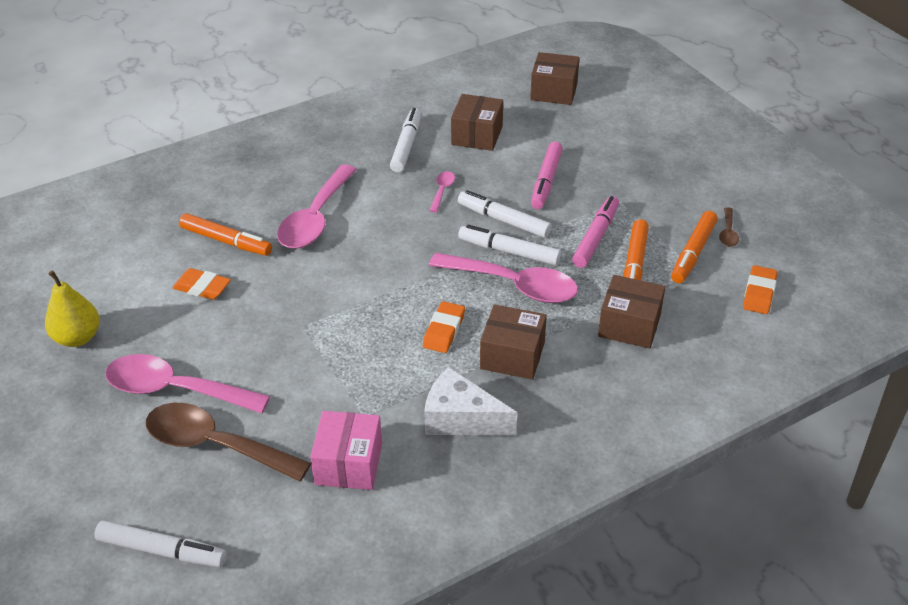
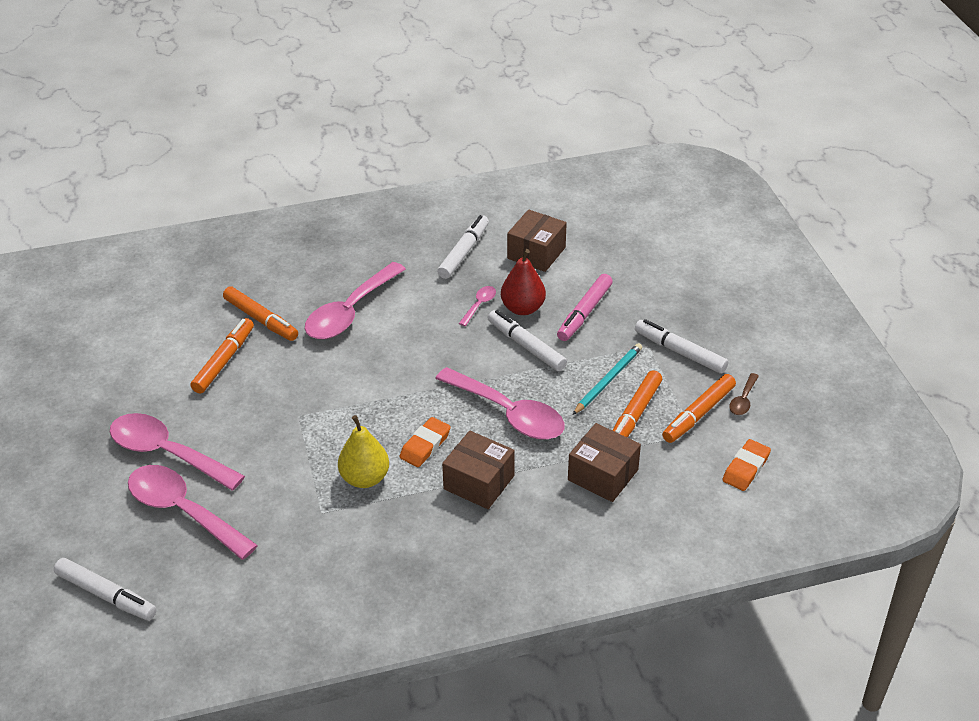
camera: 15 degrees right, 0 degrees up
(78, 337) = (101, 388): yellow pear -> yellow pear (365, 478)
(202, 288) = (224, 361): orange eraser -> orange marker
(215, 445) = (183, 511): brown spoon -> pink spoon
(348, 464) = (291, 553): pink box -> none
(461, 419) = (407, 533): white cheese -> none
(485, 187) = (523, 308): none -> red pear
(509, 251) = (518, 379): white marker -> white marker (680, 352)
(554, 91) = (632, 218): brown box -> none
(595, 237) = (608, 380): pink marker -> turquoise pencil

